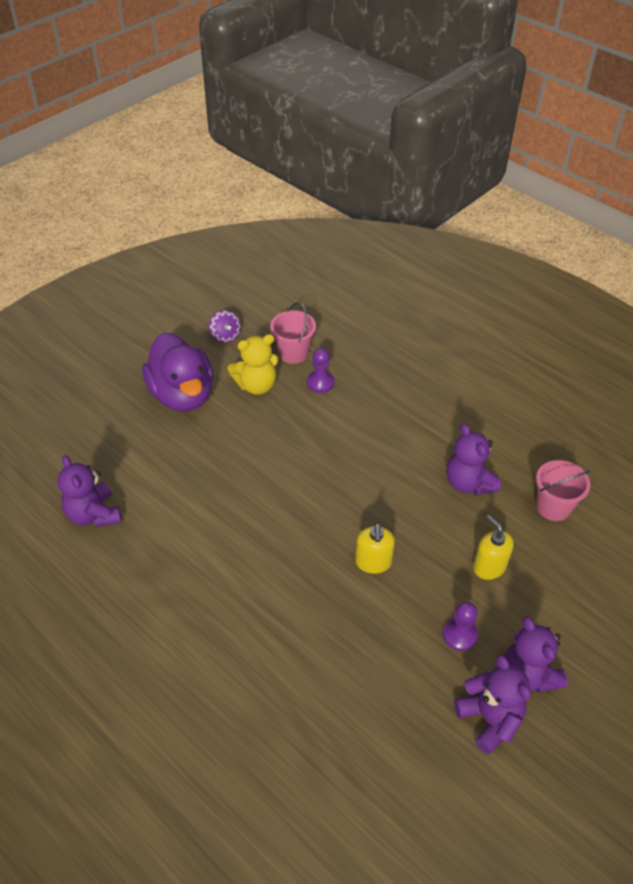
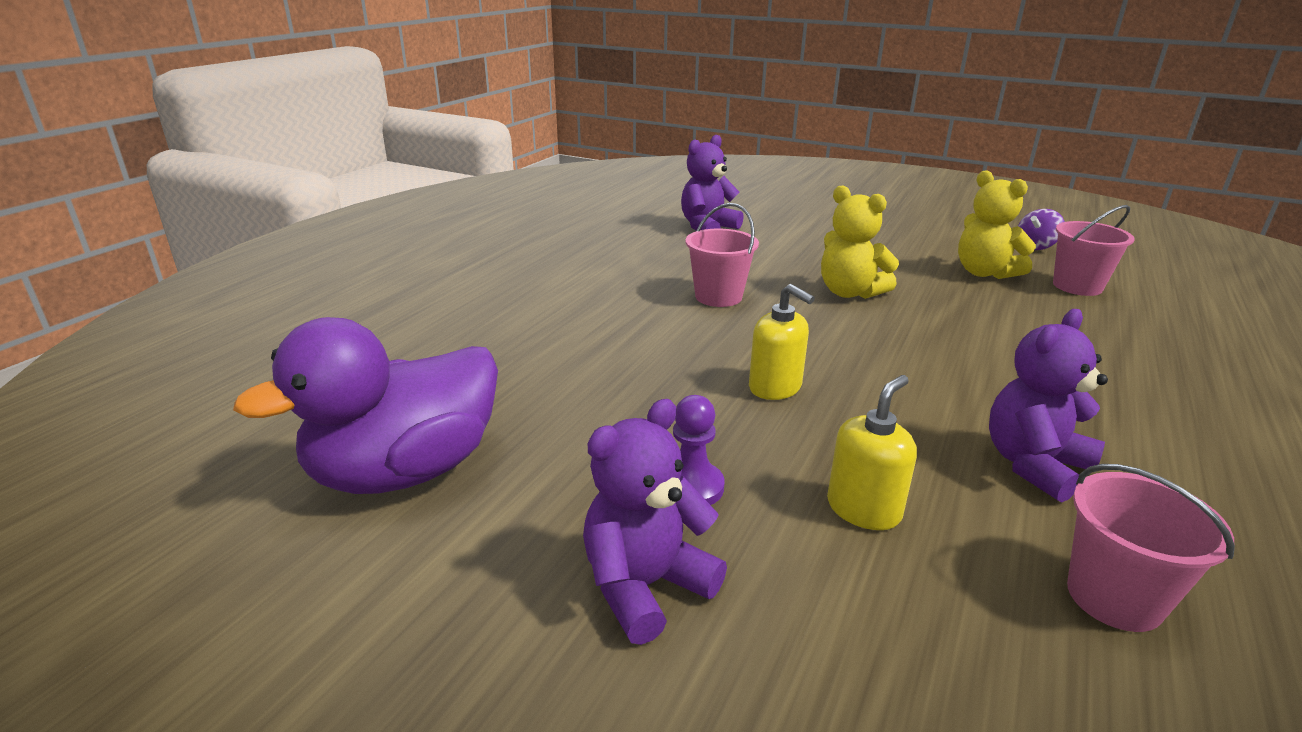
camera: 75 degrees right, 20 degrees down
(182, 395) = (910, 239): purple duck -> purple duck (405, 471)
(238, 551) = (718, 297): none -> pink bucket
(259, 471) = (849, 292): none -> yellow teddy bear
(320, 383) = (1054, 310): purple pawn -> none
(373, 562) = (775, 388): yellow soap dispenser -> yellow soap dispenser turned 120 degrees counterclockwise
(489, 719) = (532, 539): purple teddy bear -> none

